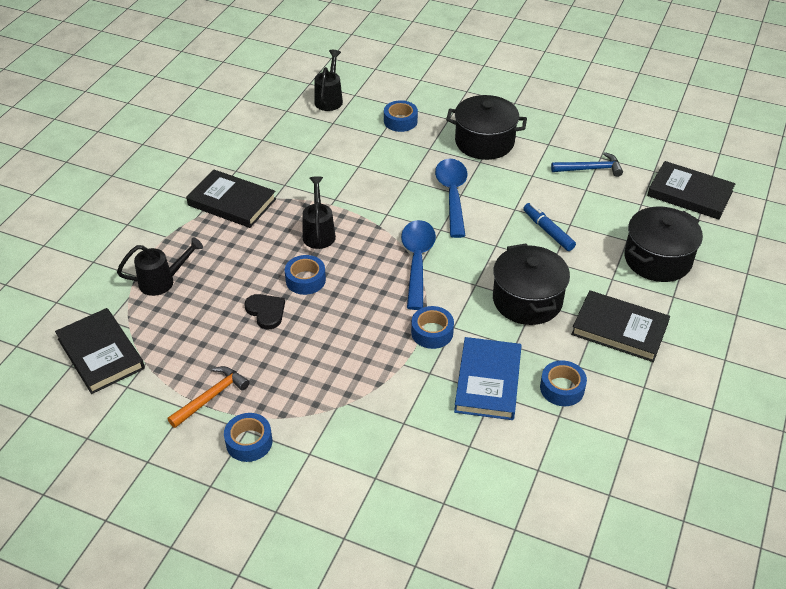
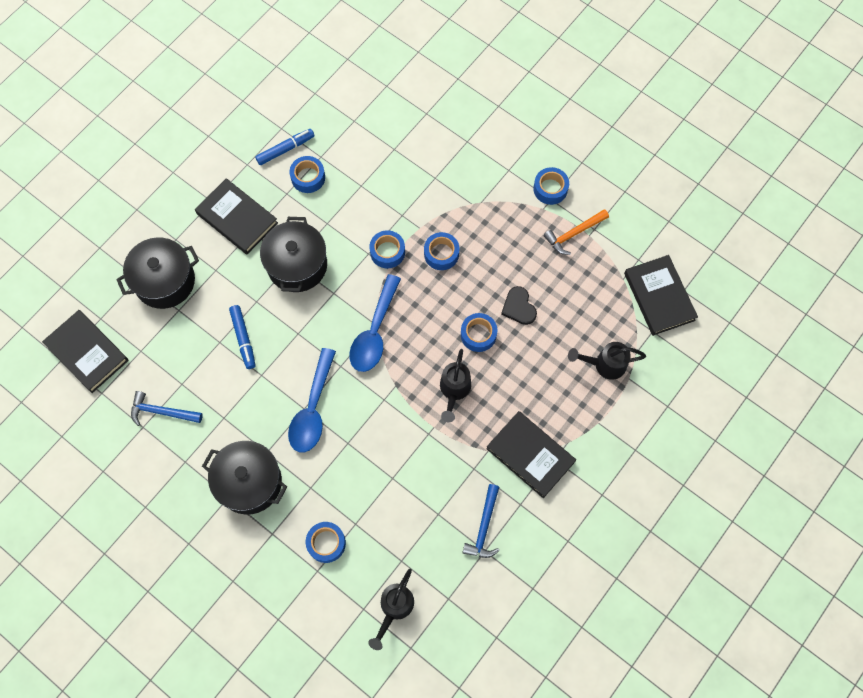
camera: 165 degrees left, 25 degrees up
(266, 152) = (483, 527): none -> blue hammer
(369, 343) = (441, 254): none -> blue tape
(488, 381) = (360, 196): blue book -> none
(607, 414) = (285, 149): none -> blue marker

